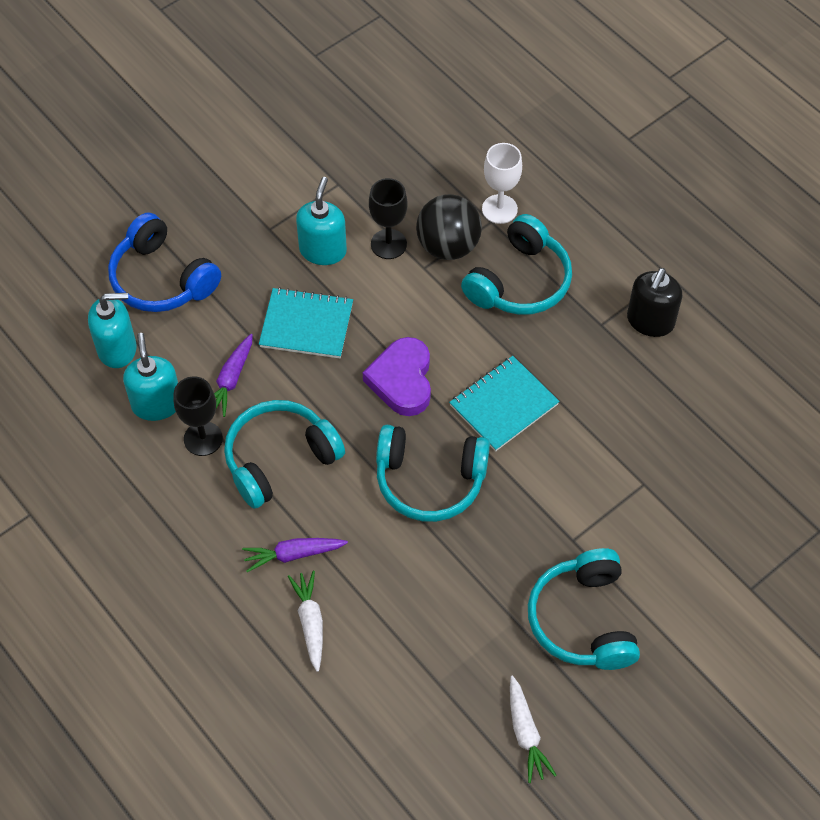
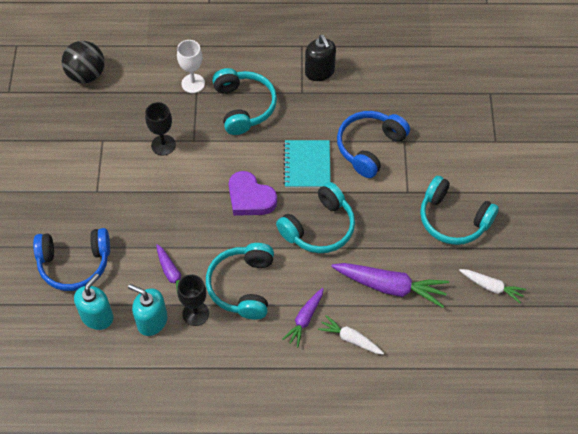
camera: 50 degrees left, 0 degrees up
(306, 325) = (174, 216): turquoise notebook -> none
(323, 250) = (136, 176): turquoise soap dispenser -> none
(420, 616) = (390, 287): none -> purple carrot
(448, 246) = (192, 121): black ball -> black ball (86, 75)
(596, 452) = (369, 147): none -> blue headphones

